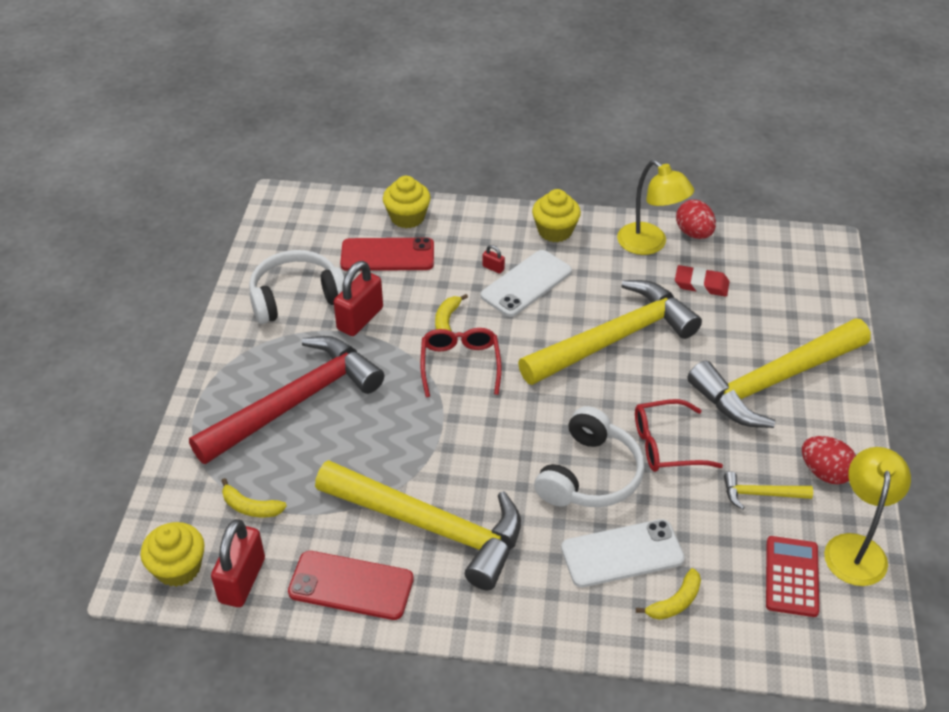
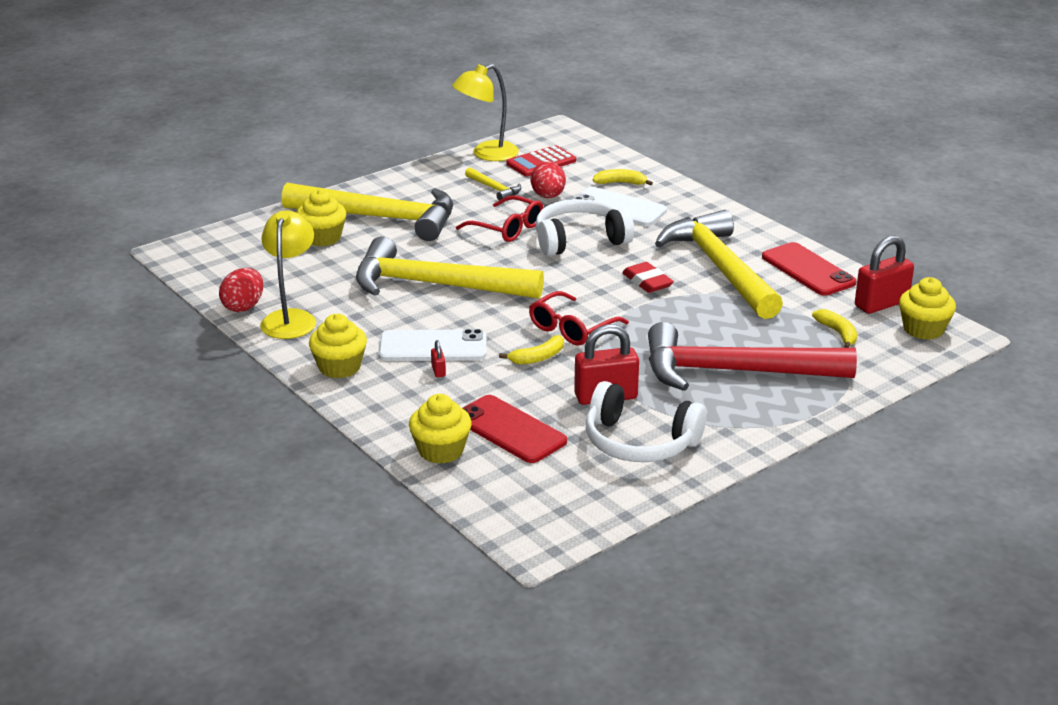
camera: 135 degrees left, 15 degrees down
(701, 284) = (311, 279): red eraser -> red eraser (647, 282)
(769, 327) = (322, 238): none -> yellow cupcake
(825, 473) = (440, 178): red egg -> red egg (548, 196)

